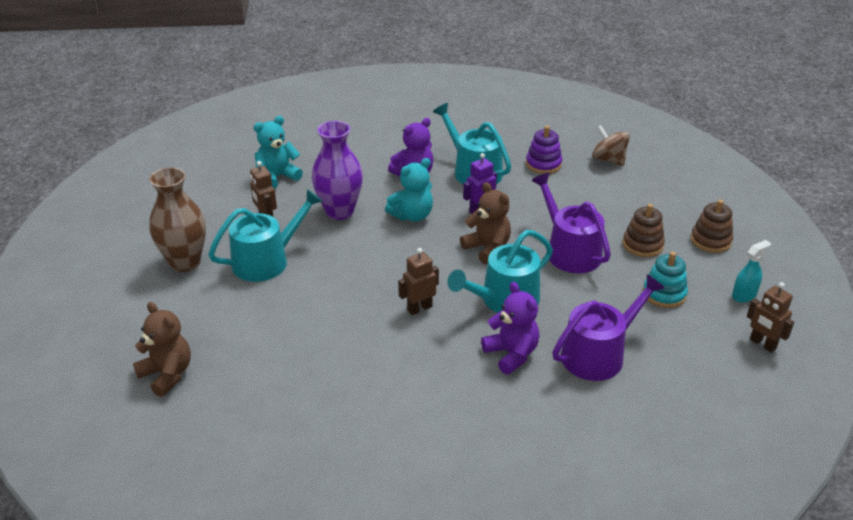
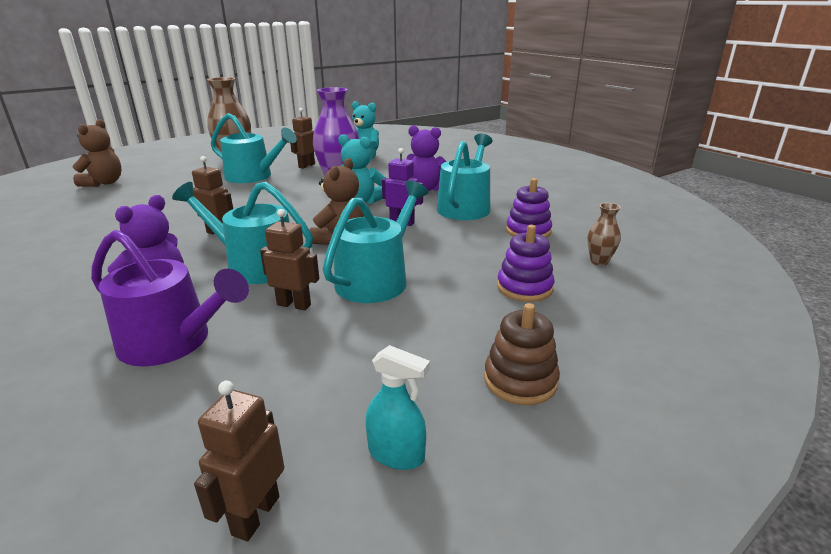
camera: 60 degrees right, 10 degrees down
(569, 251) = (376, 279): purple watering can -> turquoise watering can
(582, 294) = (294, 305): none -> brown robot
(608, 160) = (599, 261): brown spinning top -> brown vase
(622, 200) = (524, 288): none -> purple stacking toy
(642, 245) = (441, 323): brown stacking toy -> none
(664, 294) = (338, 365): turquoise stacking toy -> none

